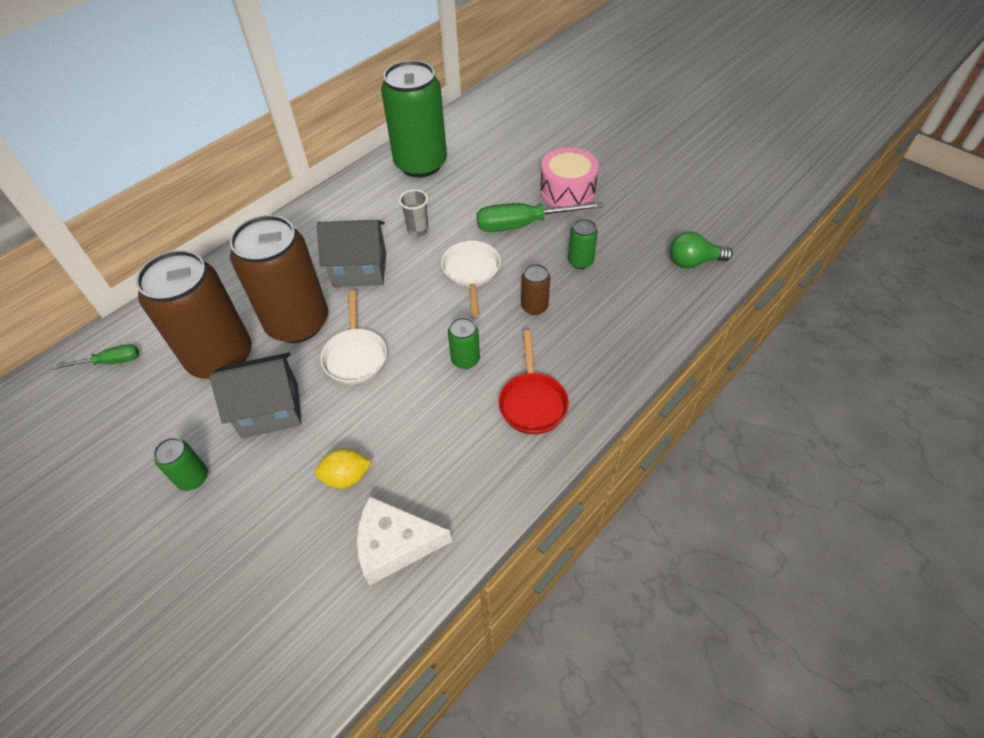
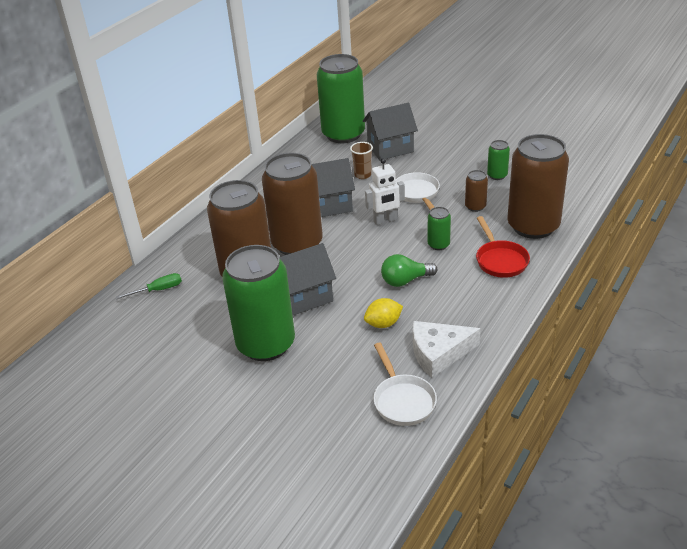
camera: 10 degrees left, 15 degrees down
(193, 478) = (266, 344): green can -> green can, size x2.36
(355, 356) = (353, 255): white pan -> white pan (402, 400)
(416, 307) = (385, 220): none -> white robot
(418, 230) = (362, 175): grey cup -> brown cup
(467, 195) = (390, 148): none -> grey house
(524, 224) = (443, 160): green screwdriver -> none
(567, 191) = (467, 135): pink drum -> none
(595, 353) = (533, 226): none -> brown can
(693, 262) = (581, 163): green light bulb -> green light bulb (405, 280)

